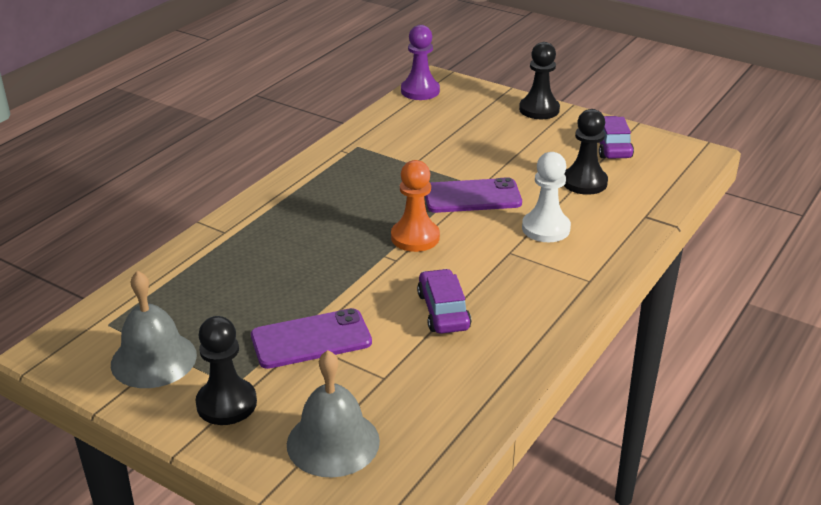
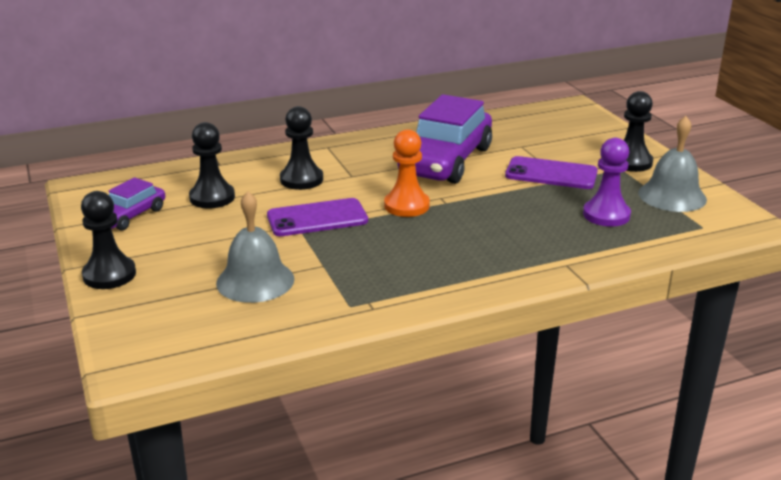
camera: 145 degrees left, 5 degrees down
(333, 442) = (577, 132): grey bell -> grey bell (255, 281)
(420, 91) = (178, 355): purple pawn -> purple pawn (606, 215)
(443, 311) = (445, 161): purple car -> purple car, size x1.95
(472, 196) = (317, 218): purple phone -> purple phone turned 45 degrees counterclockwise
(545, 228) = (301, 179): white pawn -> black pawn

